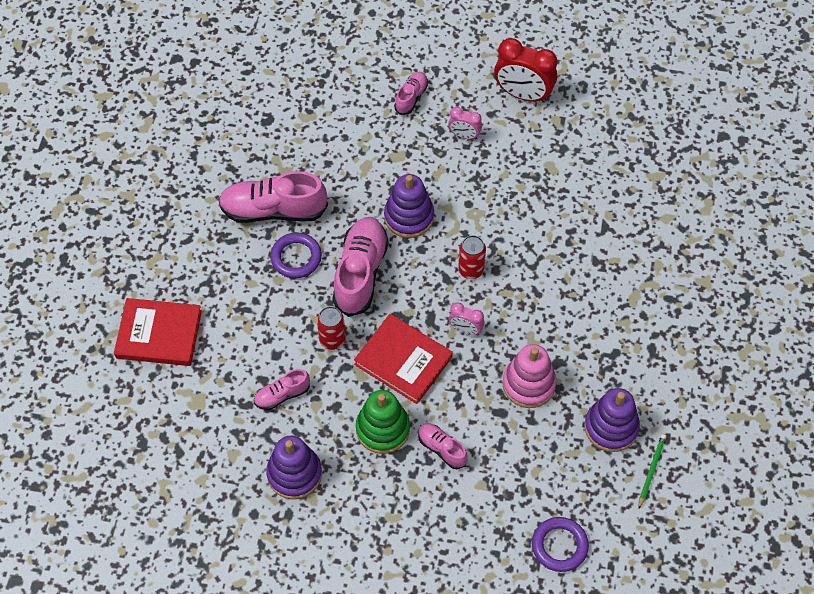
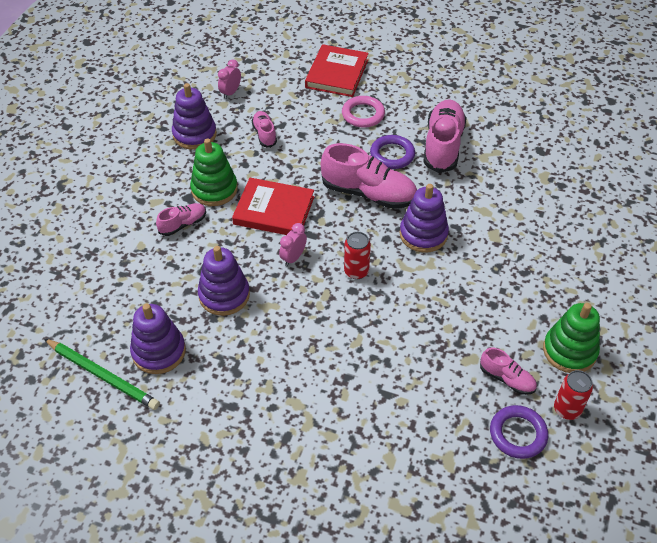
camera: 100 degrees right, 10 degrees down
(232, 295) = (363, 114): none -> pink ring
(332, 340) = (306, 168): red can -> red can (567, 409)
(403, 361) = (274, 210): red book -> red book turned 60 degrees clockwise
(411, 97) = (566, 255): pink shoe -> pink shoe (507, 379)
(464, 135) = (516, 291): pink clock -> pink clock (230, 93)
(523, 94) = (569, 351): red clock -> green stacking toy
(528, 384) = (224, 295): pink stacking toy -> purple stacking toy
(559, 546) = (63, 290): purple ring -> purple ring (518, 434)
(651, 470) = (103, 375): green pencil -> green pencil, size x1.75

